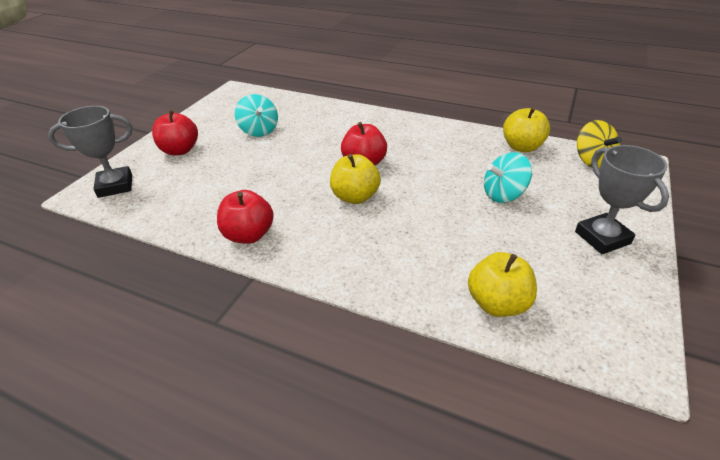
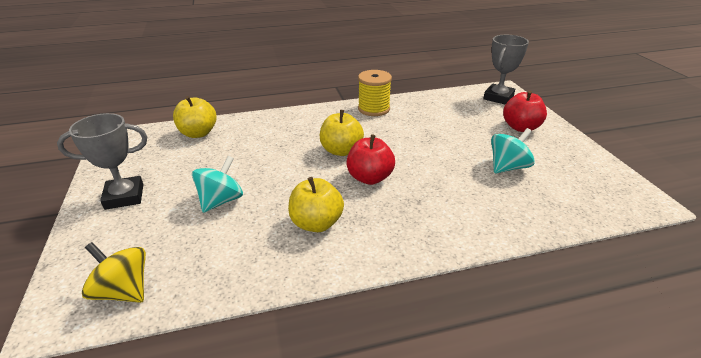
camera: 140 degrees right, 5 degrees down
(249, 235) = (373, 109): red apple -> yellow spool
(259, 131) = (508, 167): turquoise spinning top -> turquoise spinning top turned 120 degrees clockwise
(522, 147) = (222, 274): yellow apple -> yellow apple (316, 223)
(602, 238) = (124, 196): grey trophy -> grey trophy turned 45 degrees counterclockwise

